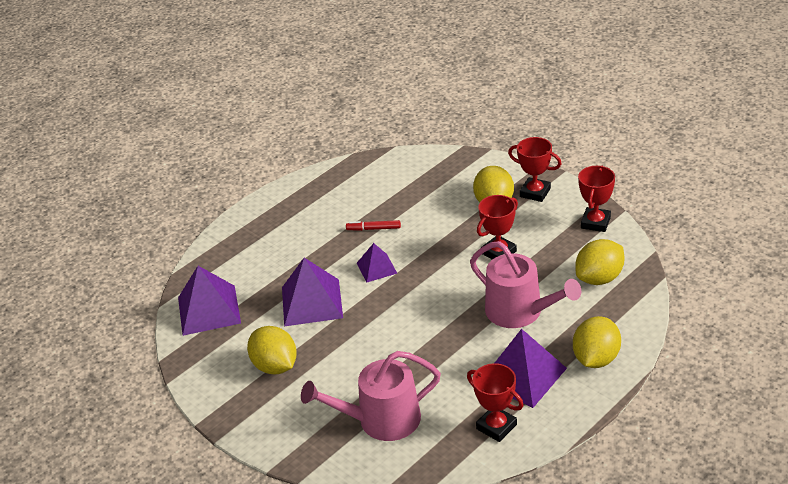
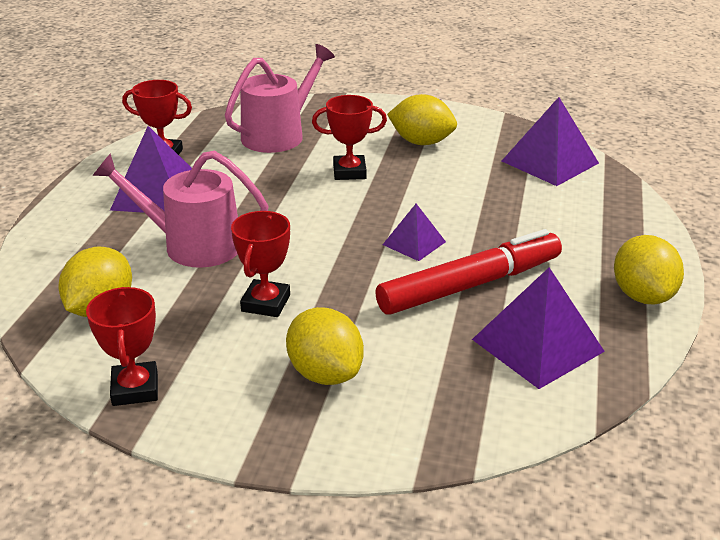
camera: 145 degrees right, 5 degrees down
(312, 302) = (450, 194): purple pyramid -> purple pyramid (537, 345)
(373, 229) = (470, 285): red marker -> red marker, size x2.43
(535, 192) = (267, 413): red trophy -> red trophy (349, 172)
(596, 359) = (77, 225): yellow lemon -> yellow lemon (642, 295)

